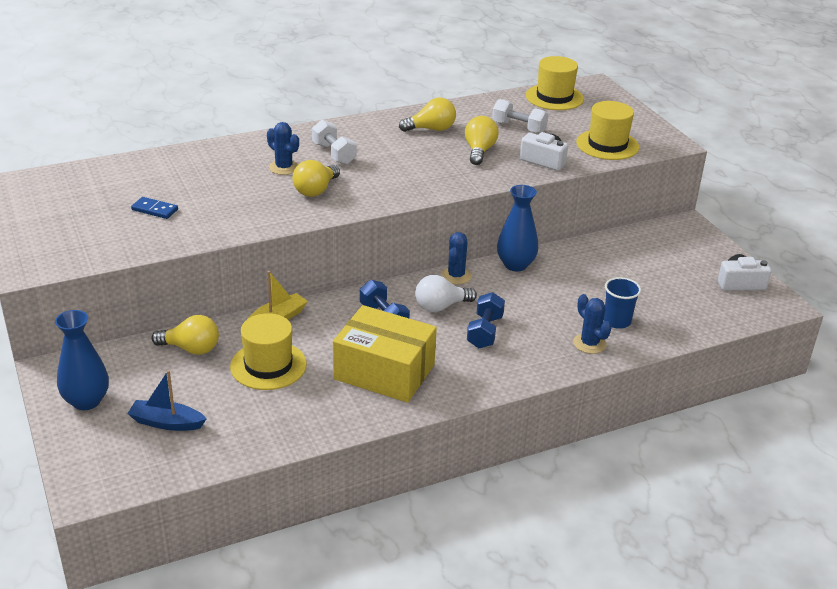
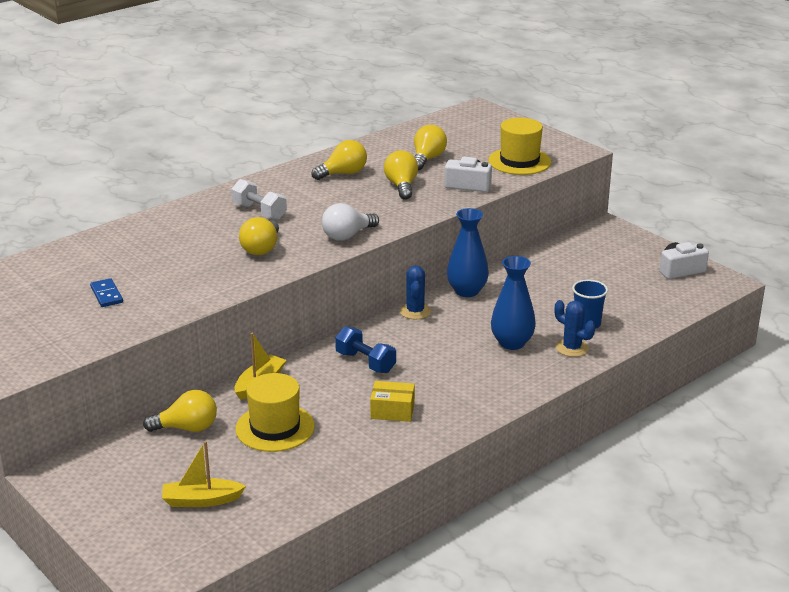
camera: 15 degrees left, 5 degrees down
(86, 401) = (106, 498): blue vase -> blue vase (512, 343)
(154, 210) = (106, 295): blue domino -> blue domino turned 60 degrees clockwise
(166, 423) = (201, 500): blue boat -> yellow boat
(284, 167) = (216, 233): blue cactus -> none
(384, 372) = (392, 411): yellow box -> yellow box, size x0.48
(440, 306) = (415, 342): white light bulb -> white light bulb (347, 235)
(485, 332) = (469, 356): blue dumbbell -> none
(519, 128) = (427, 159): white dumbbell -> yellow light bulb
(554, 97) = (445, 126): yellow hat -> none

